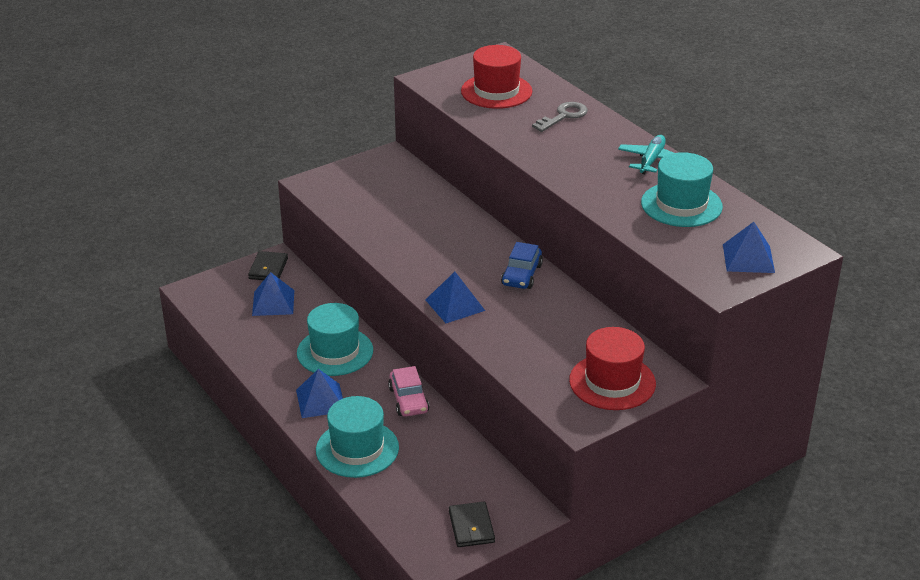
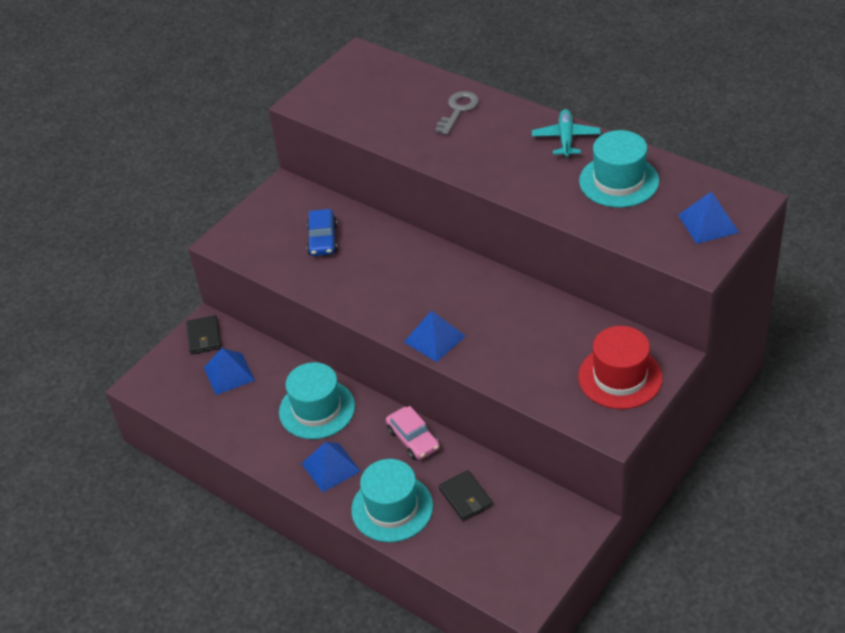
camera: 15 degrees left, 10 degrees up
(471, 527) = (538, 554): black wallet -> black wallet (466, 497)
(496, 91) = (379, 99): red hat -> none
(522, 275) = (479, 286): blue car -> blue car (323, 240)

